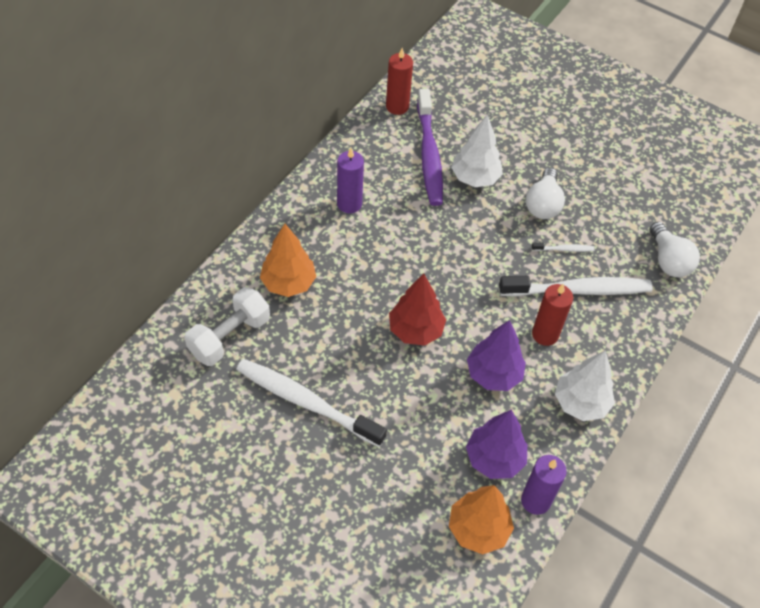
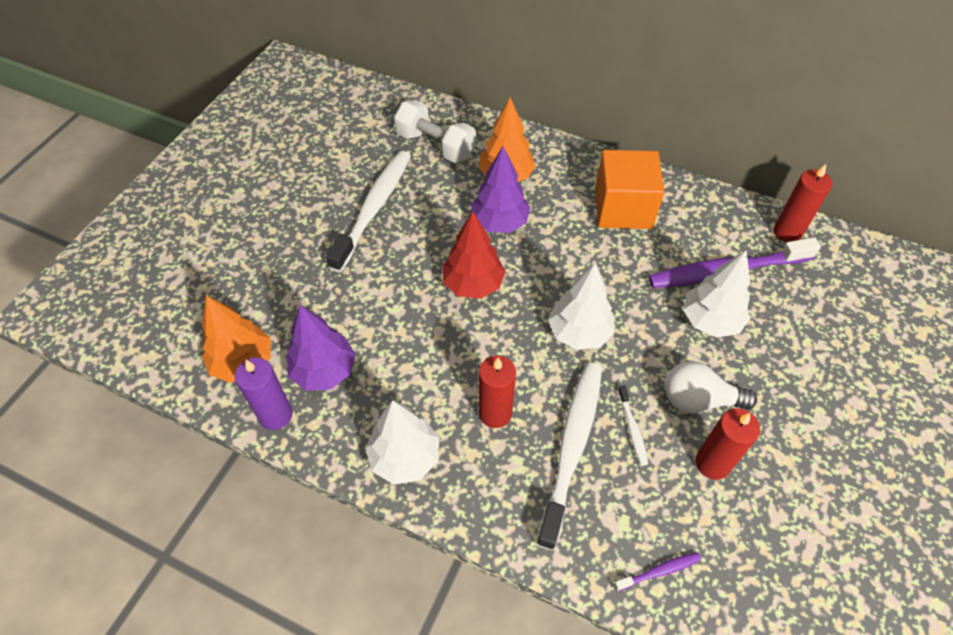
camera: 85 degrees right, 0 degrees up
(349, 204) = (623, 208): purple candle -> orange cube
(476, 263) = (579, 332): none -> white tree
(493, 374) = (429, 362): purple tree -> purple tree (499, 223)
(577, 290) = (571, 448): white toothbrush -> white toothbrush turned 150 degrees counterclockwise
(593, 210) = (712, 463): none -> red candle
(668, 260) = (659, 571): white light bulb -> purple toothbrush

